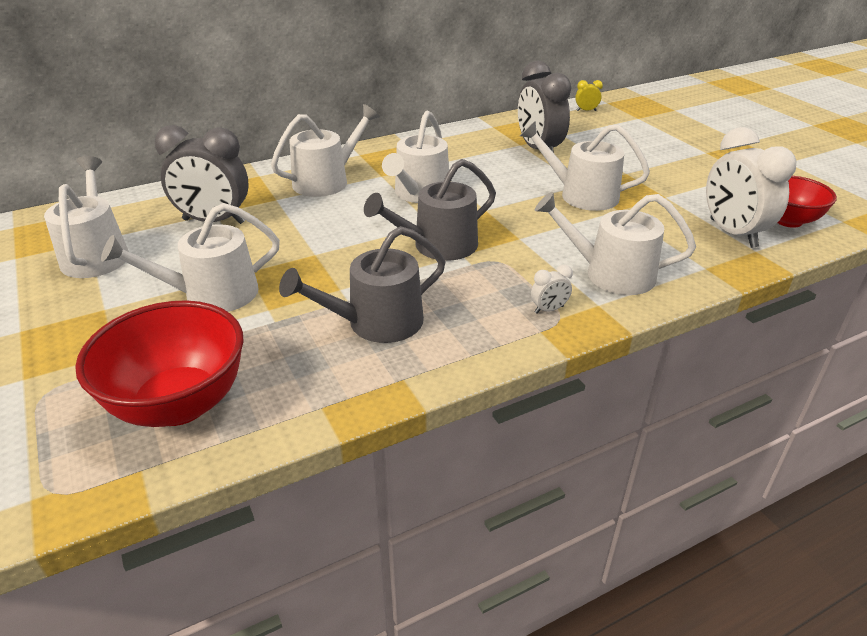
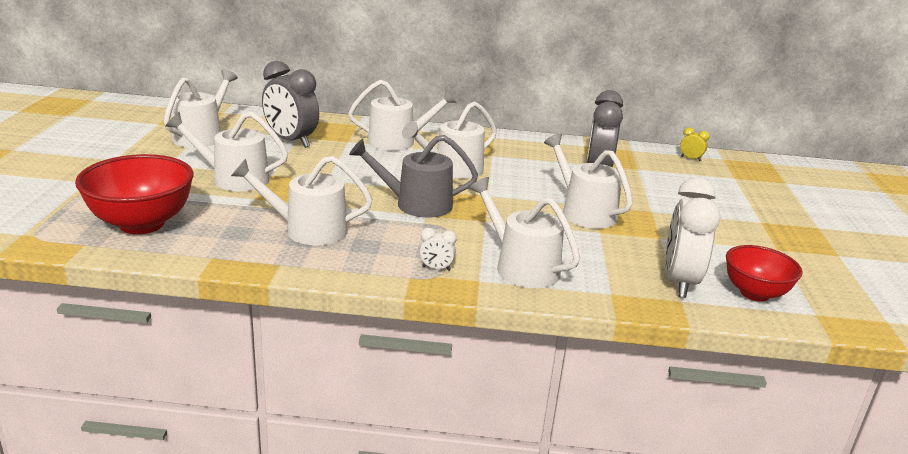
camera: 30 degrees right, 10 degrees down
(376, 323) = (308, 230): grey watering can -> white watering can

